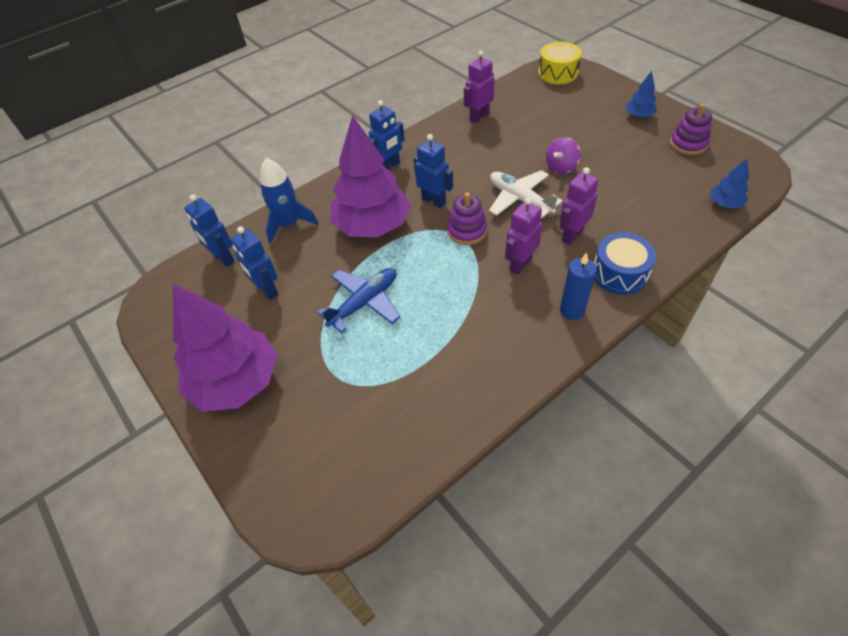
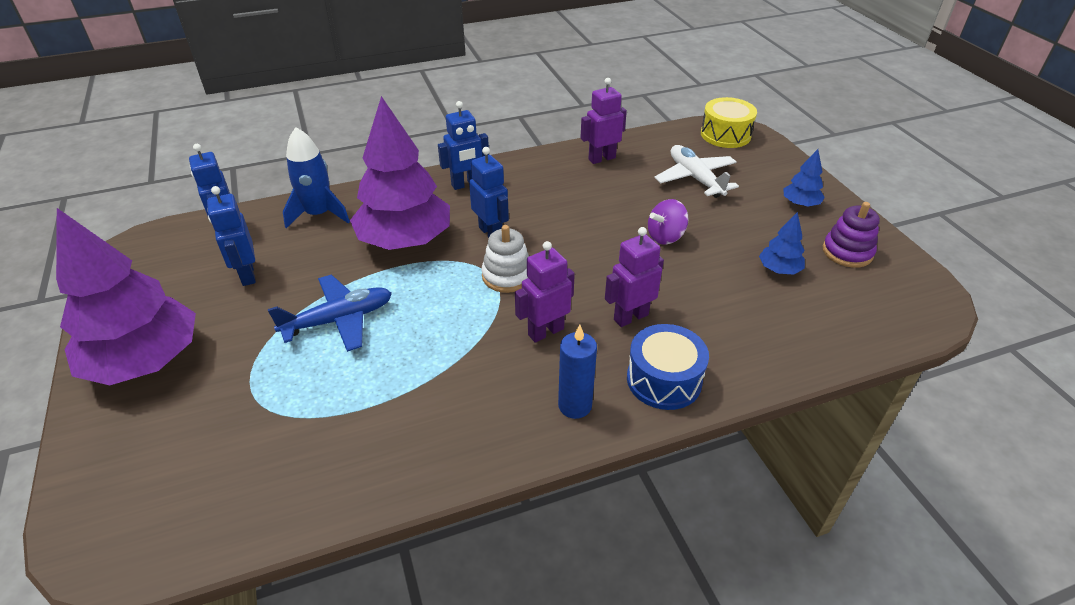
camera: 15 degrees right, 10 degrees down
(467, 231) = (507, 276): purple stacking toy -> white stacking toy
(520, 199) = (592, 259): white plane -> white plane (695, 178)
(724, 204) = (857, 336): blue tree -> blue tree (779, 270)

